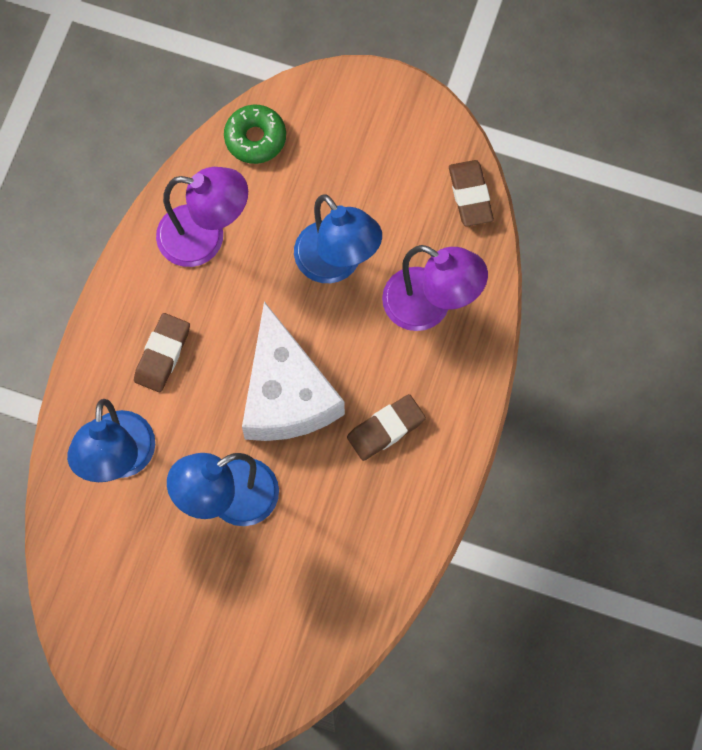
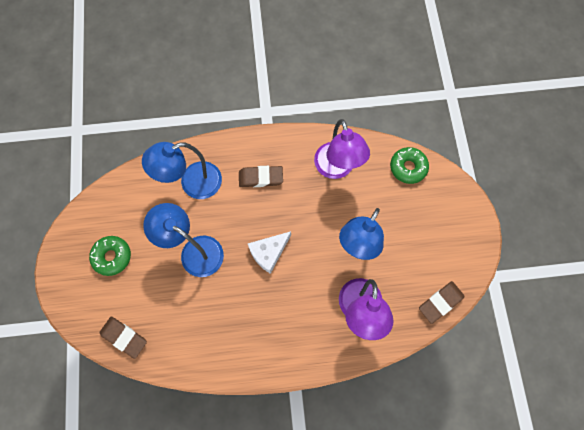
camera: 65 degrees right, 0 degrees up
(177, 628) = (112, 257): none -> green donut
(286, 394) = (268, 252): white cheese -> white cheese, size x0.56
(386, 429) = (273, 318): brown eraser -> brown eraser (124, 337)

